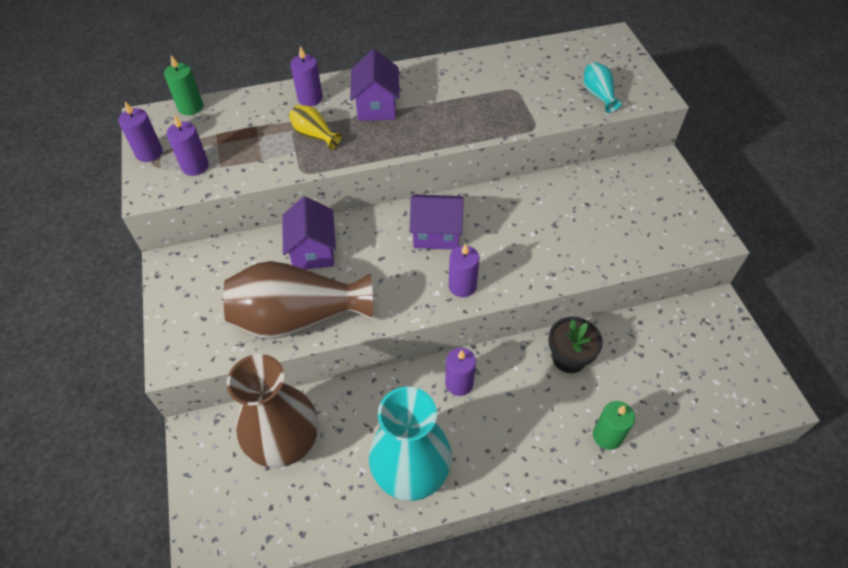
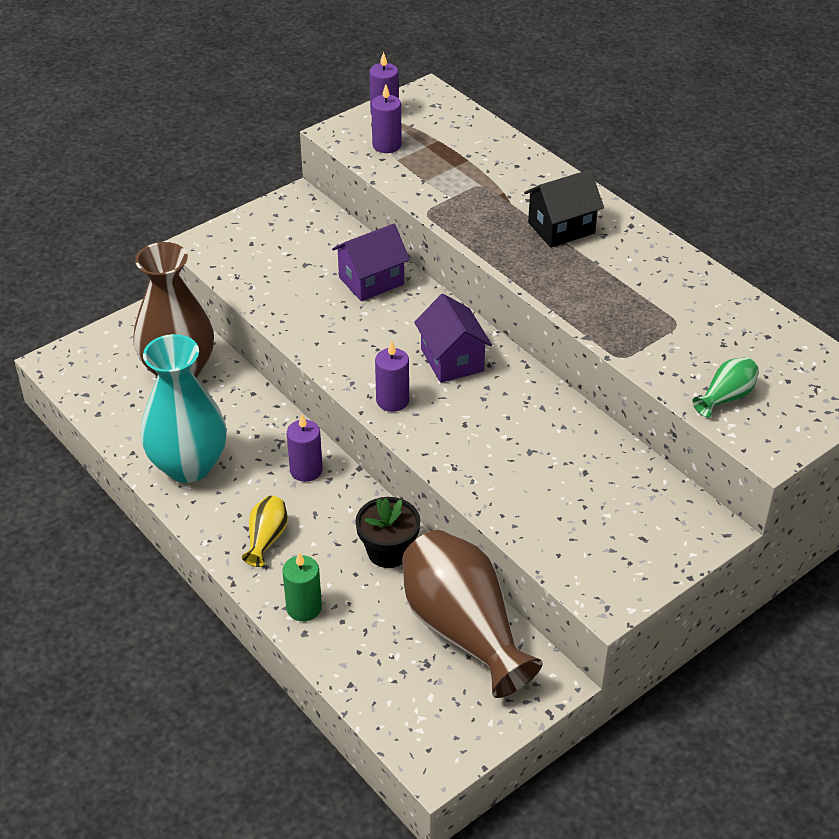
camera: 65 degrees right, 10 degrees down
(190, 107) = (463, 111): green candle -> none
(297, 318) = (285, 300): brown vase -> brown vase (463, 630)
(310, 98) = (536, 179): purple candle -> none
(314, 135) = (483, 201): yellow vase -> yellow vase (266, 539)
(376, 106) = (561, 228): purple house -> black house
(598, 95) = (726, 397): turquoise vase -> green vase

